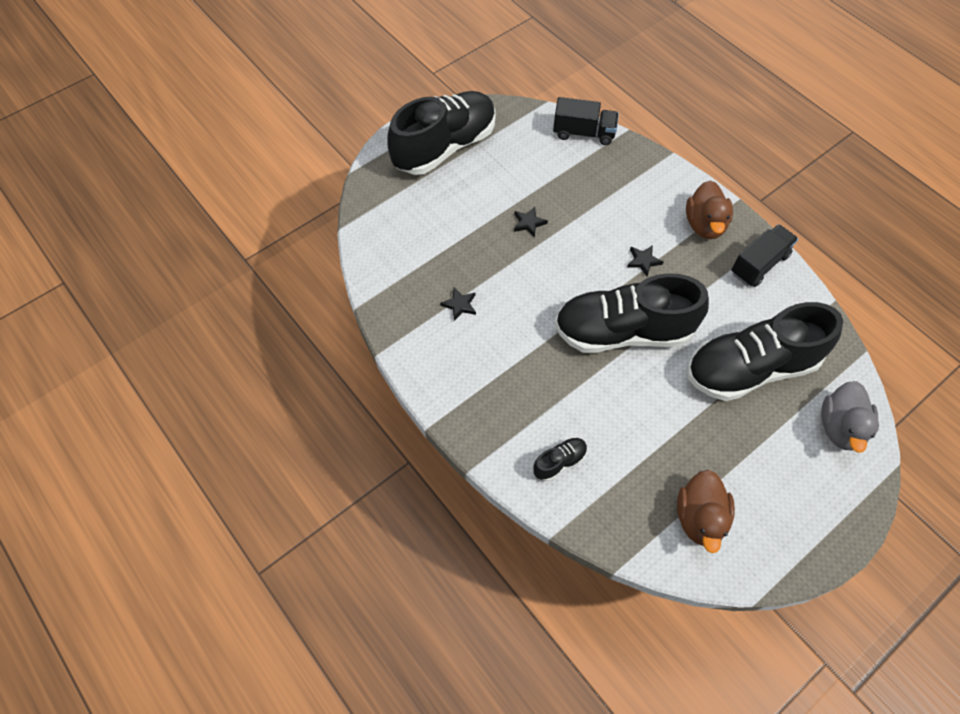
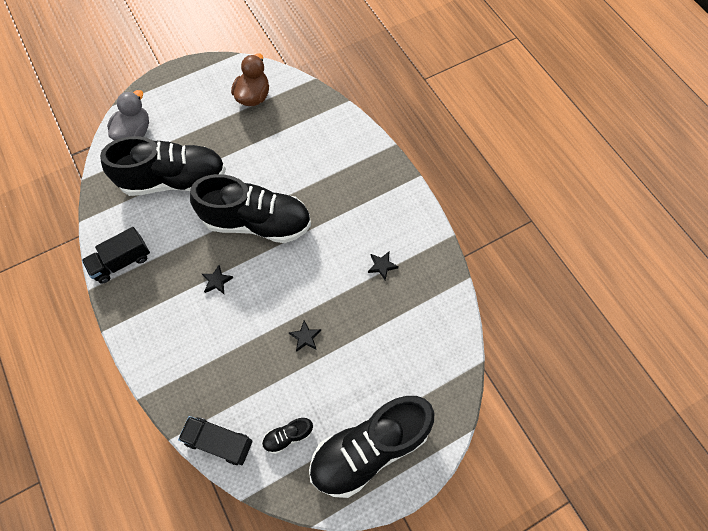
camera: 170 degrees left, 5 degrees up
(559, 462) = (332, 140): black shoe -> black shoe (288, 436)
(704, 225) = (148, 308): brown duck -> none

